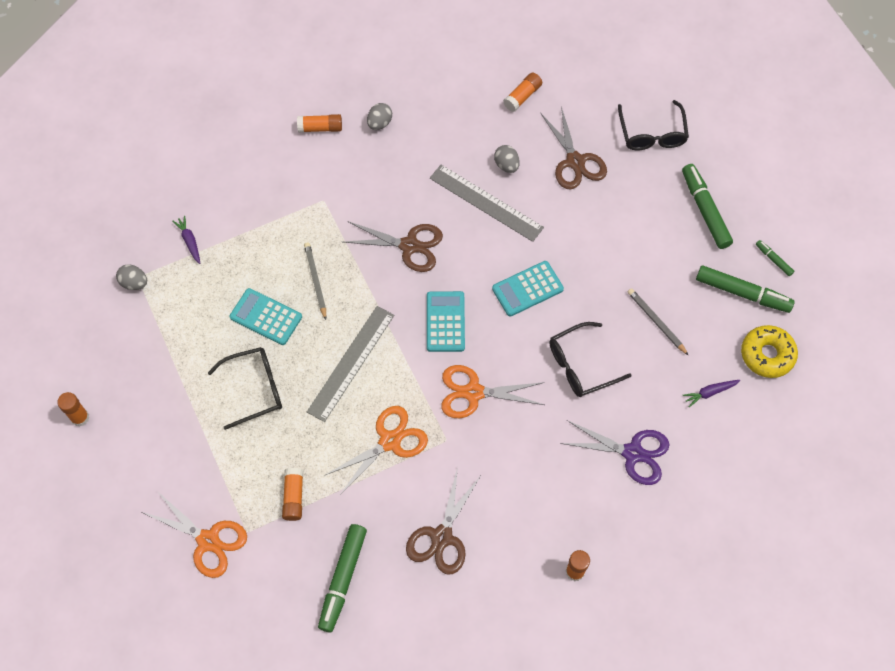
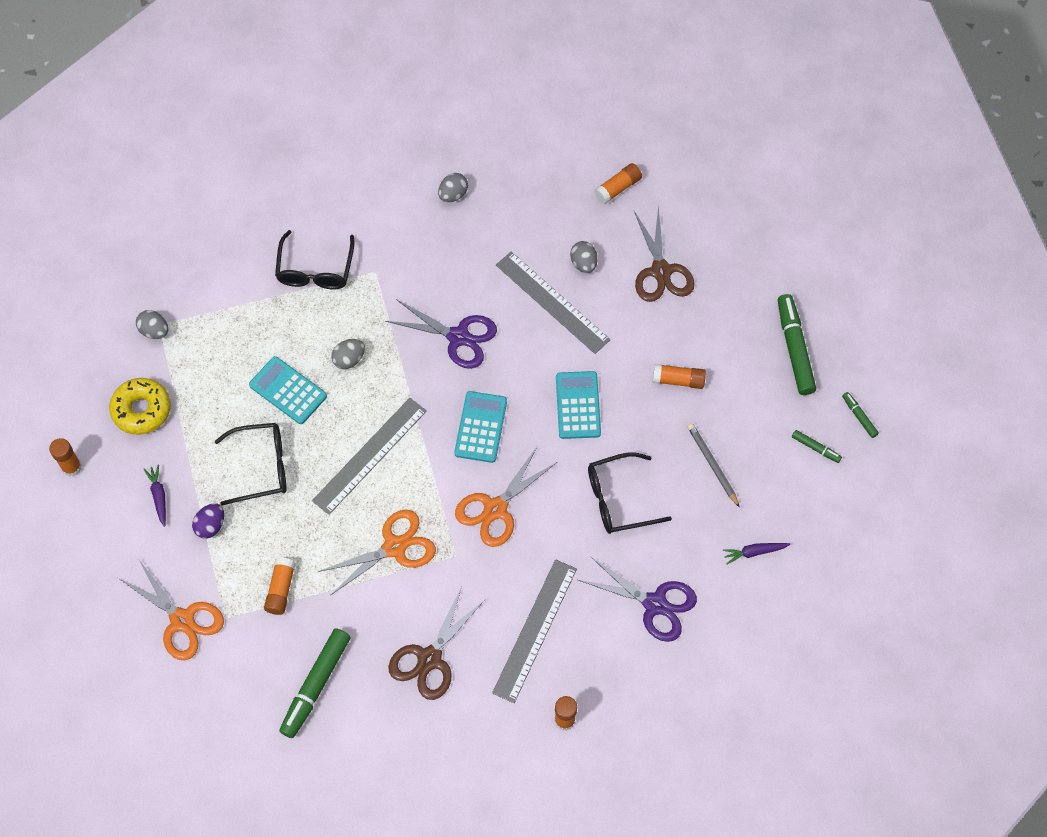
camera: 10 degrees right, 0 degrees up
(189, 241) = (221, 294): purple carrot -> purple carrot (159, 496)
(218, 450) = (211, 526): none -> purple egg
(315, 281) = (349, 359): grey pencil -> grey egg
(320, 128) = (387, 190): orange glue stick -> orange glue stick (678, 380)
(409, 246) = (458, 337): brown scissors -> purple scissors
(473, 392) = (495, 509): orange scissors -> orange scissors turned 60 degrees counterclockwise
(527, 289) = (578, 405): turquoise calculator -> turquoise calculator turned 105 degrees clockwise
(531, 495) = (535, 630): none -> grey ruler
(652, 134) = (754, 253): black glasses -> black glasses (315, 270)
(742, 293) = (815, 448): green marker -> green marker, size x0.49
(767, 355) = (827, 521): yellow donut -> yellow donut (142, 410)

